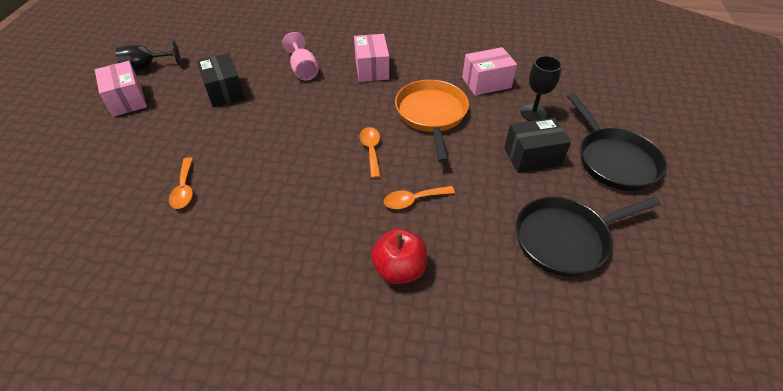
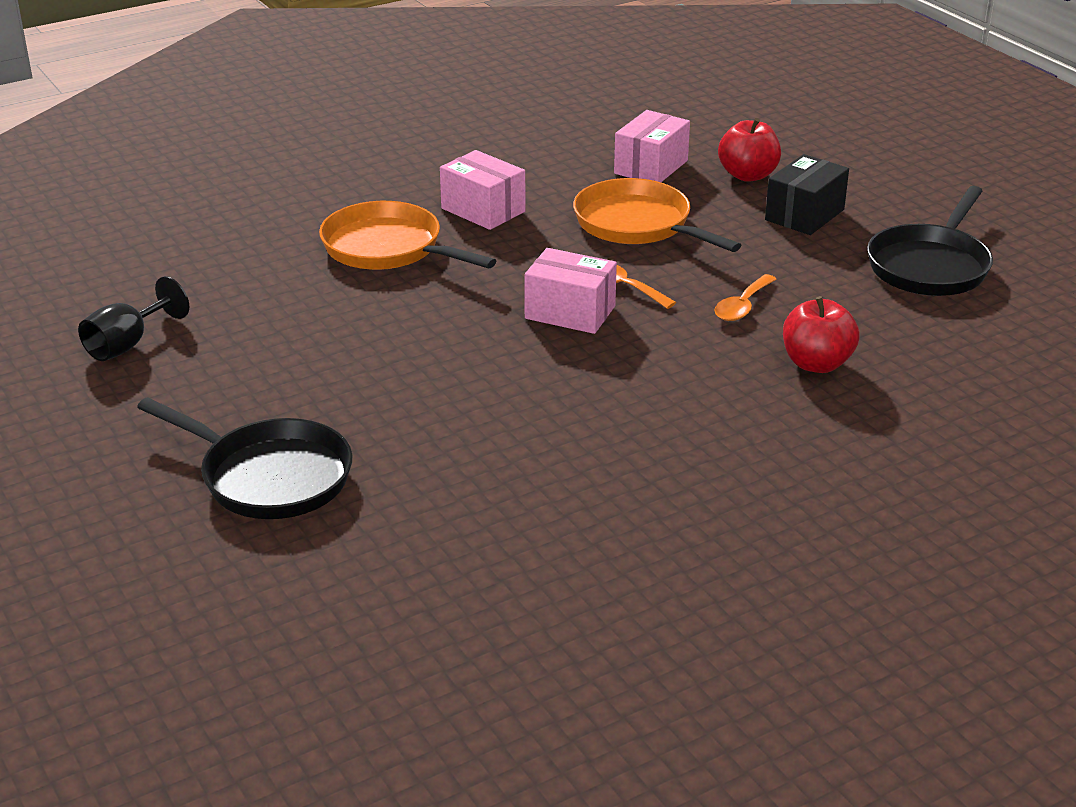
camera: 40 degrees left, 15 degrees down
(127, 100) = (179, 389): pink box -> pink box (570, 312)
(184, 189) = (458, 425): orange spoon -> none
(224, 91) = (316, 317): black box -> none
(303, 70) = (388, 248): pink goblet -> orange pan
(533, 113) = (748, 175): black goblet -> red apple
(614, 160) = (886, 183): black pan -> black pan (269, 476)

